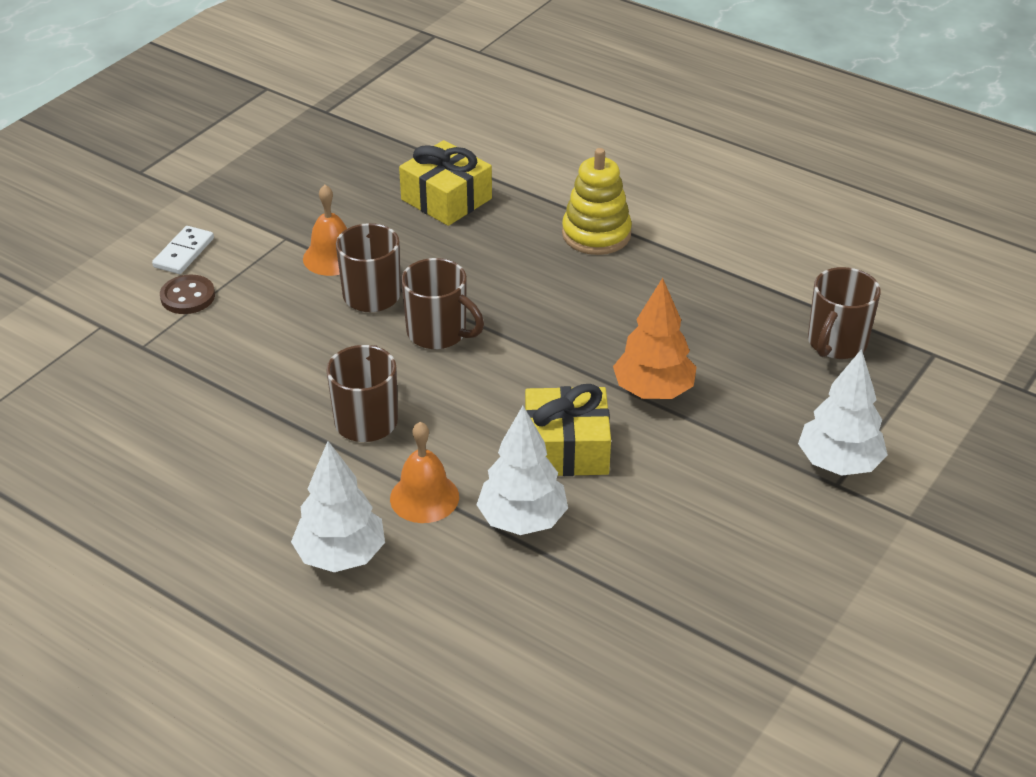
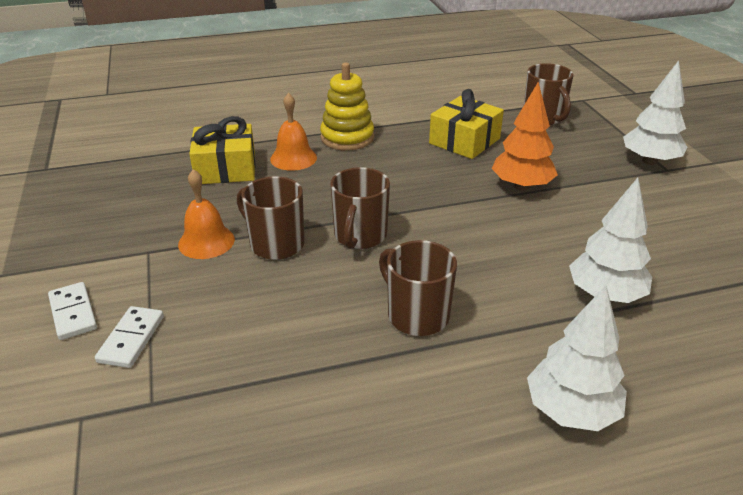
camera: 50 degrees left, 5 degrees down
(188, 297) = (131, 339): brown button -> white domino
(424, 497) = (537, 329): orange bell -> orange bell (293, 158)
(438, 333) = (360, 236): brown mug -> brown mug turned 120 degrees clockwise
(566, 449) = (545, 242): yellow gift -> yellow gift (464, 141)

